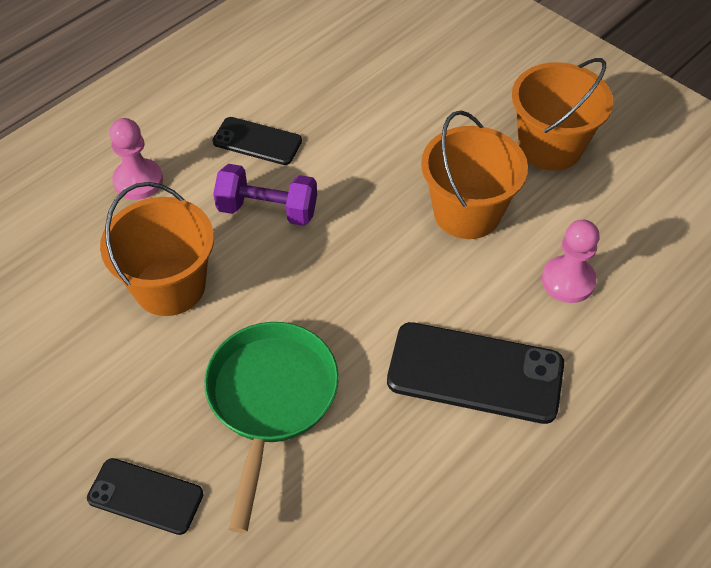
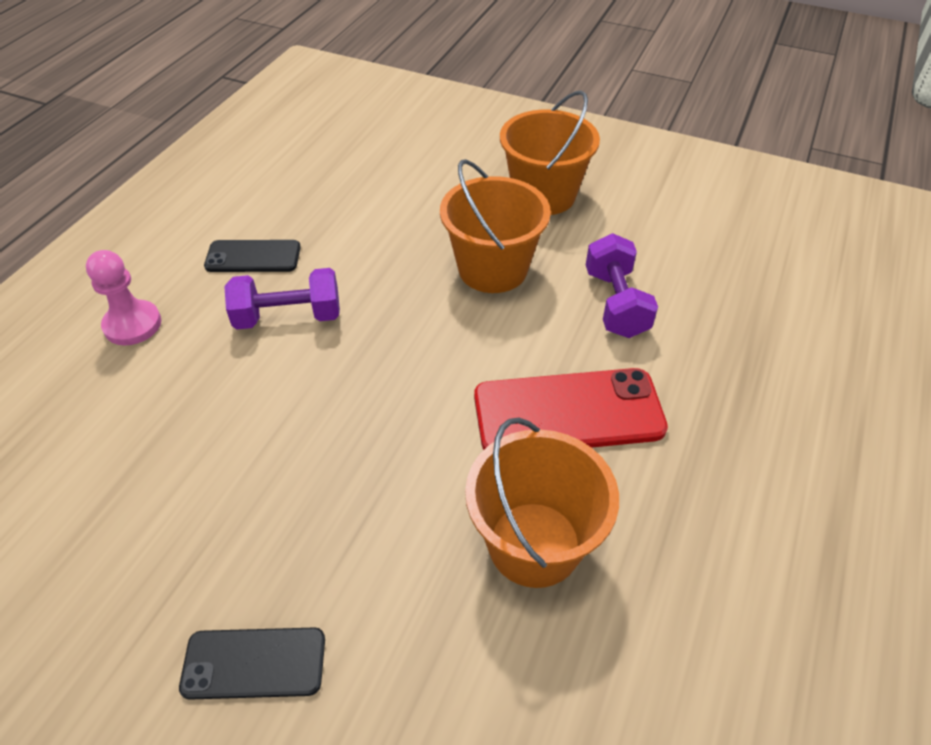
camera: 20 degrees left, 5 degrees down
(170, 286) = (205, 420): orange bucket -> orange bucket (534, 544)
(271, 399) = (364, 504): green pan -> none
(475, 373) = (568, 413): black phone -> red phone
(568, 281) = (615, 304): pink pawn -> purple dumbbell

